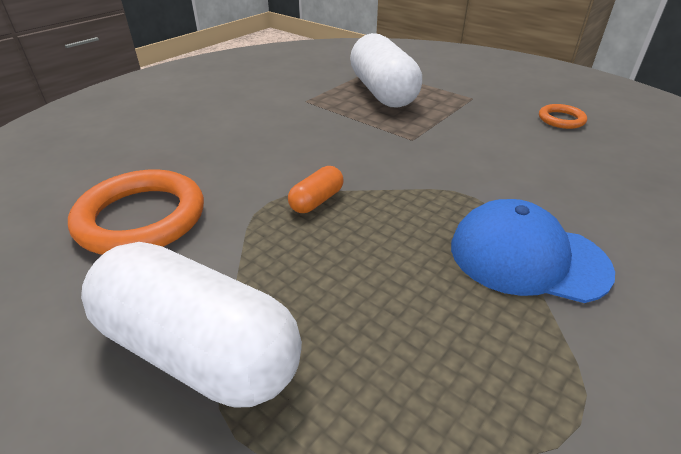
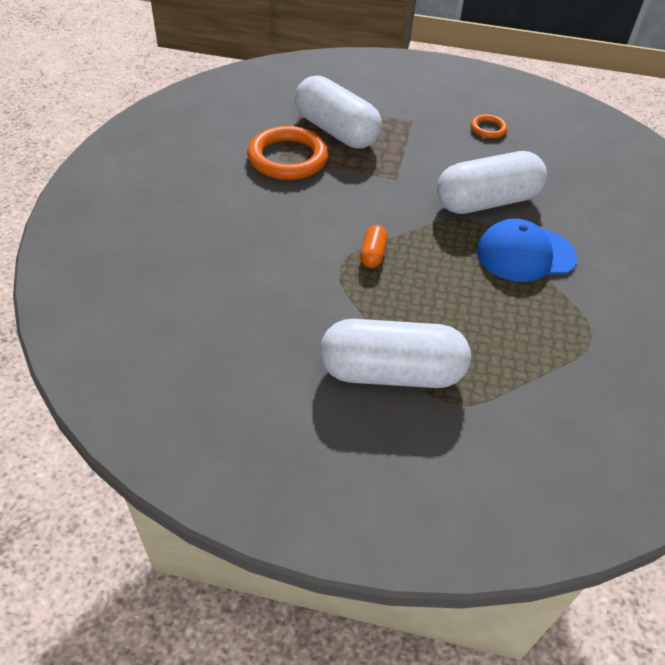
camera: 30 degrees left, 10 degrees up
(141, 218) = (263, 308): orange ring -> orange ring (288, 158)
(509, 184) = (486, 202): none -> white capsule

